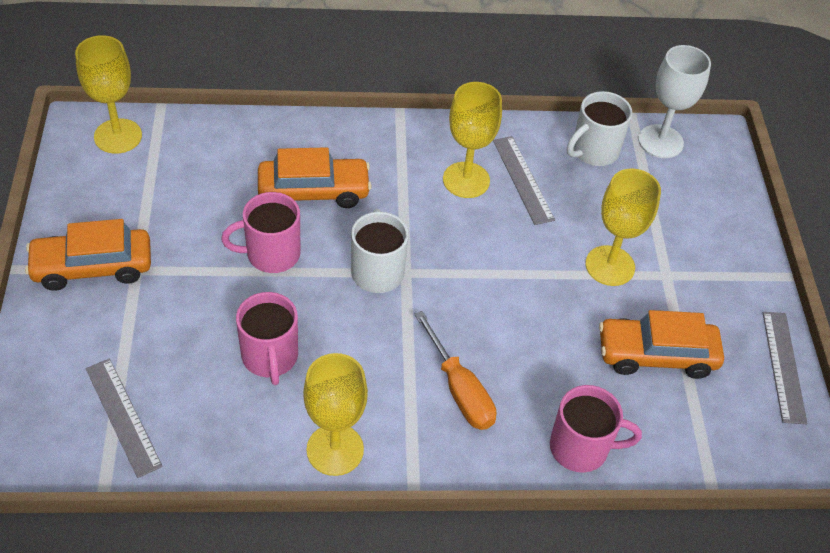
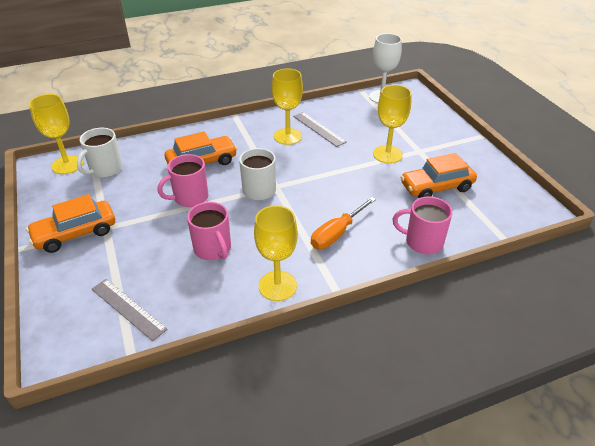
camera: 15 degrees left, 10 degrees down
(459, 389) = (337, 233): orange screwdriver -> orange screwdriver turned 90 degrees clockwise
(581, 448) = (422, 242): pink mug -> pink mug turned 150 degrees counterclockwise
(593, 151) = (349, 108): white mug -> white mug (105, 169)
(783, 366) = (504, 174): grey ruler -> none

